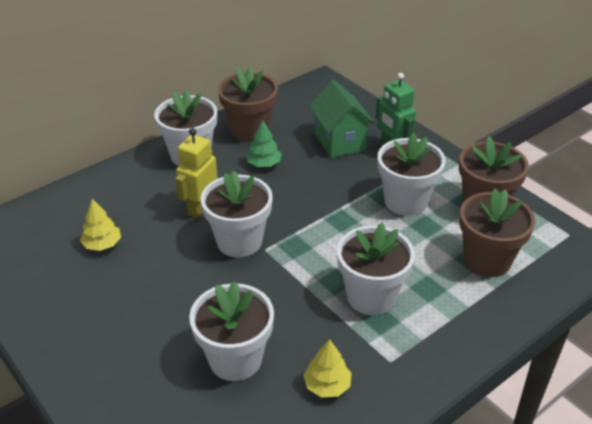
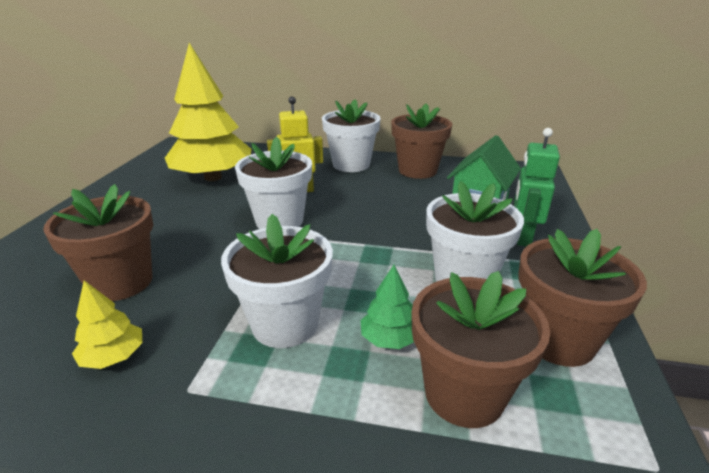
camera: 50 degrees right, 10 degrees down
(102, 244) = (213, 177): yellow tree -> yellow tree, size x2.40
(235, 359) = (121, 282): white flower pot -> brown flower pot
(264, 164) = (389, 191): green tree -> green tree (389, 339)

